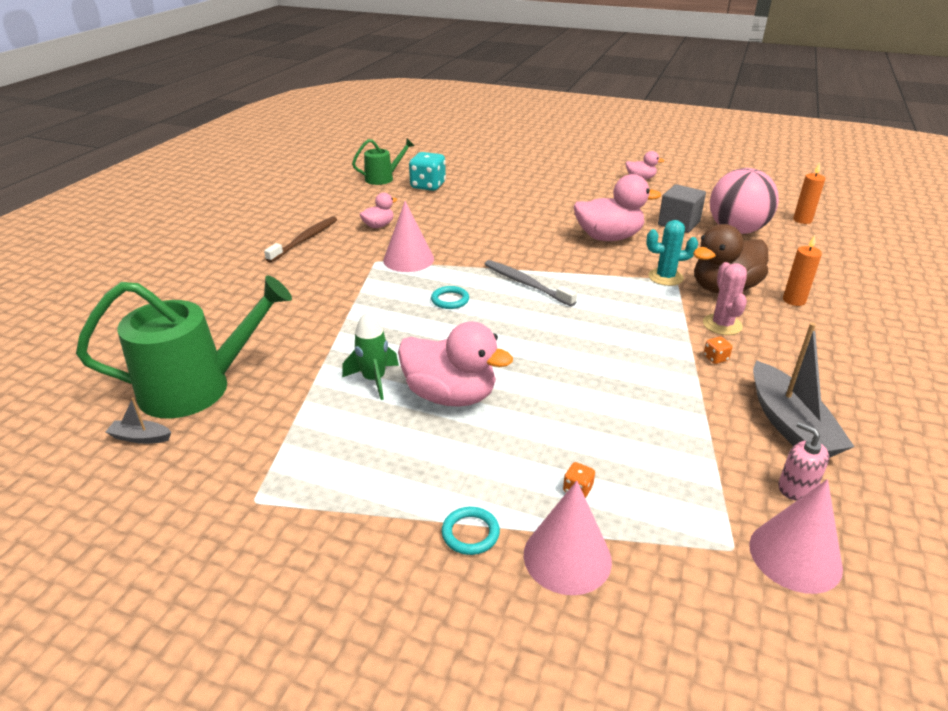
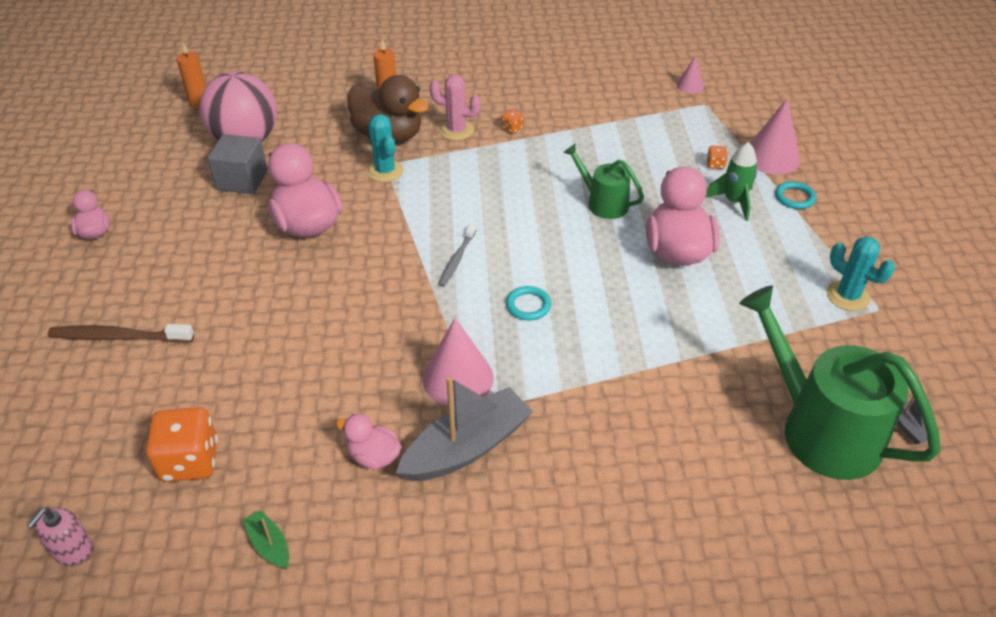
camera: 115 degrees left, 10 degrees up
(291, 486) = (847, 296): none -> turquoise cactus
(304, 240) = (465, 527): brown toothbrush -> brown toothbrush (119, 337)
(357, 196) = (269, 545): none -> green boat
(374, 380) = (698, 306): green rocket -> green rocket (734, 202)
(383, 178) = (169, 546): green watering can -> green watering can (603, 203)
(428, 186) = (190, 461): turquoise dice -> orange dice
(526, 284) = (457, 259): grey toothbrush -> grey toothbrush, size x0.66
(722, 325) = (456, 130): pink cactus -> pink cactus turned 45 degrees clockwise
(790, 425) = (572, 92): grey boat -> grey boat (467, 447)
(795, 556) = (690, 85): pink cone -> pink cone, size x0.54
(796, 488) = (633, 87): pink soap dispenser -> pink soap dispenser (72, 550)

